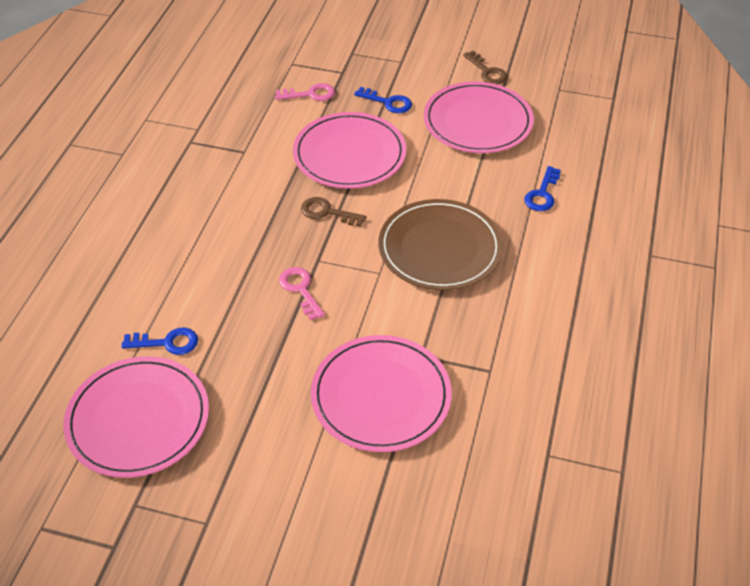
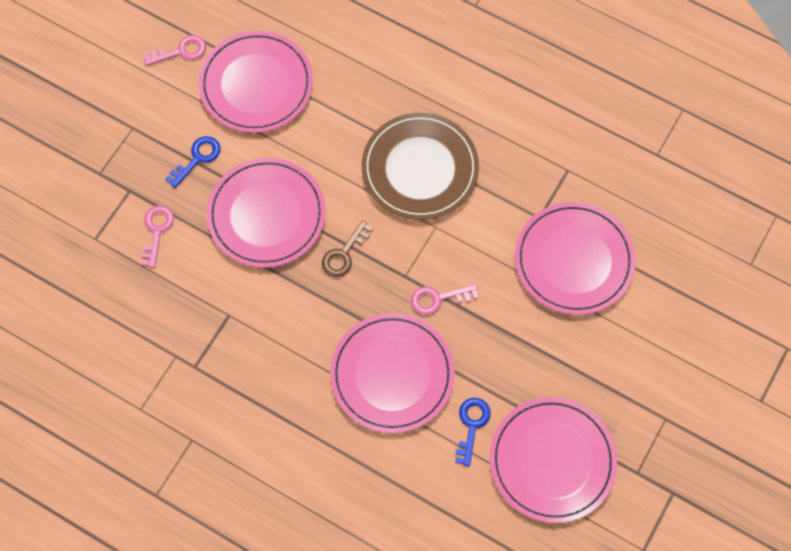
camera: 75 degrees left, 20 degrees up
(211, 271) = (392, 374): none -> pink plate
(487, 71) = (180, 51): brown key -> pink key
(542, 194) = (375, 62): blue key -> none

